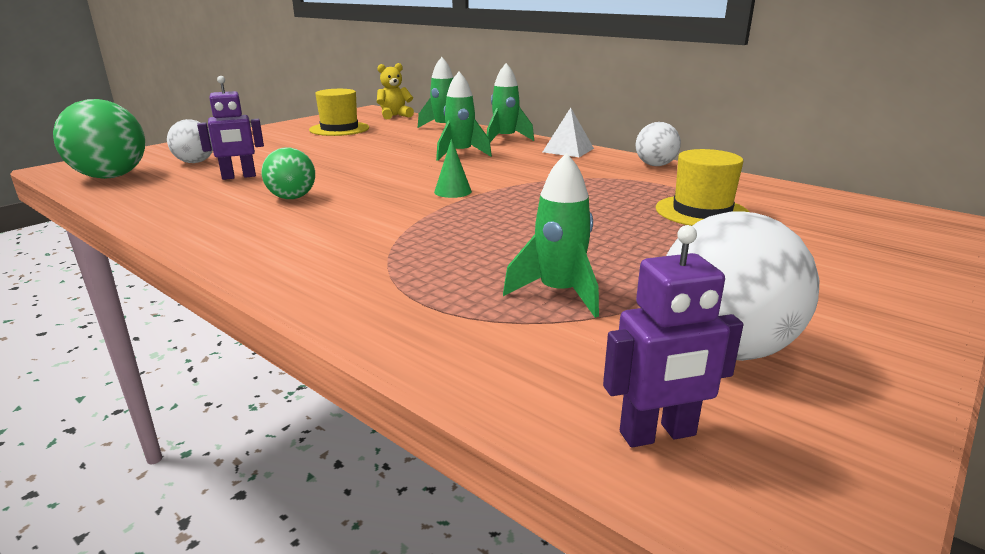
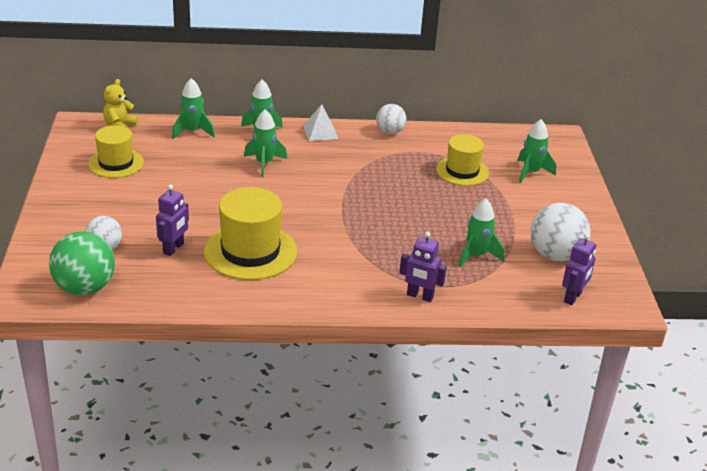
camera: 45 degrees left, 10 degrees up
(292, 197) = (250, 251): green ball -> yellow hat
(369, 302) = (420, 296): none -> purple robot
(453, 191) = (326, 206): green cone -> none
(831, 241) = (531, 172): none -> green rocket

